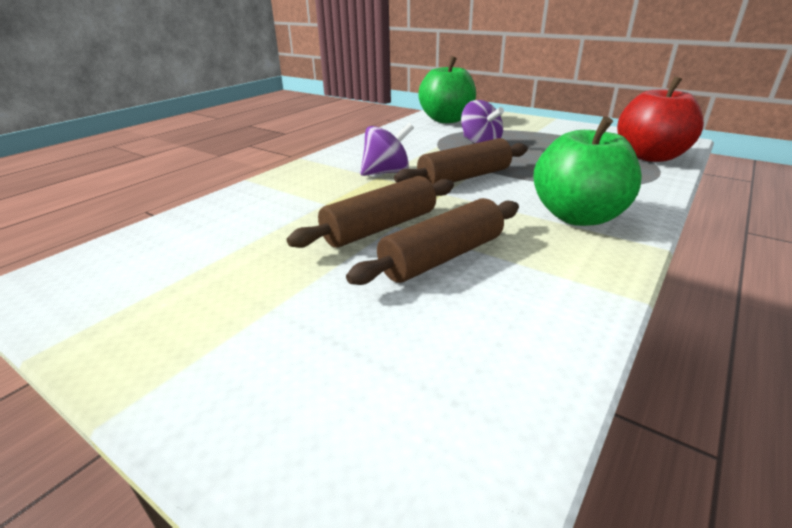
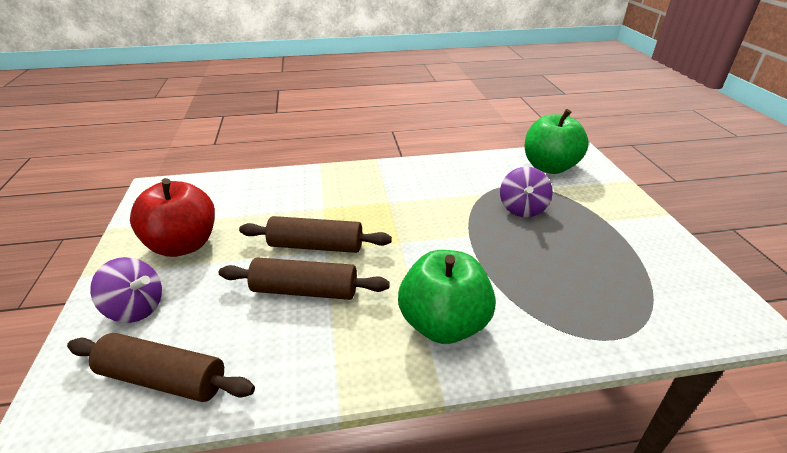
camera: 45 degrees right, 5 degrees up
(387, 172) = (401, 201): purple spinning top -> purple spinning top (136, 308)
(464, 177) = (440, 236): brown rolling pin -> brown rolling pin (163, 378)
(650, 156) = (658, 315): red apple -> red apple (183, 245)

